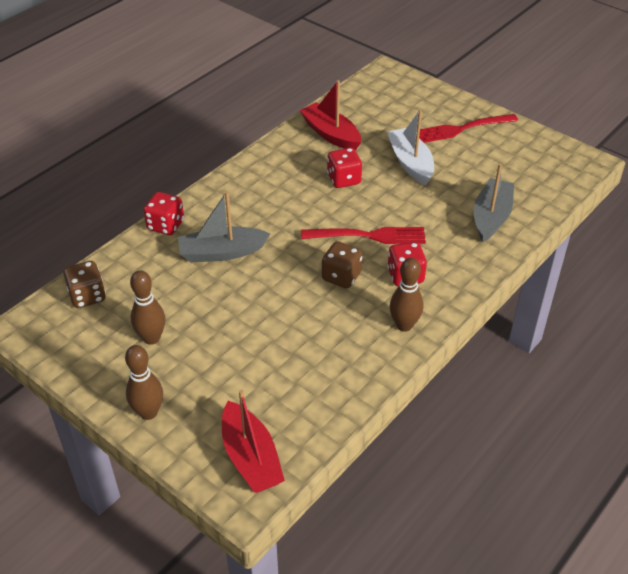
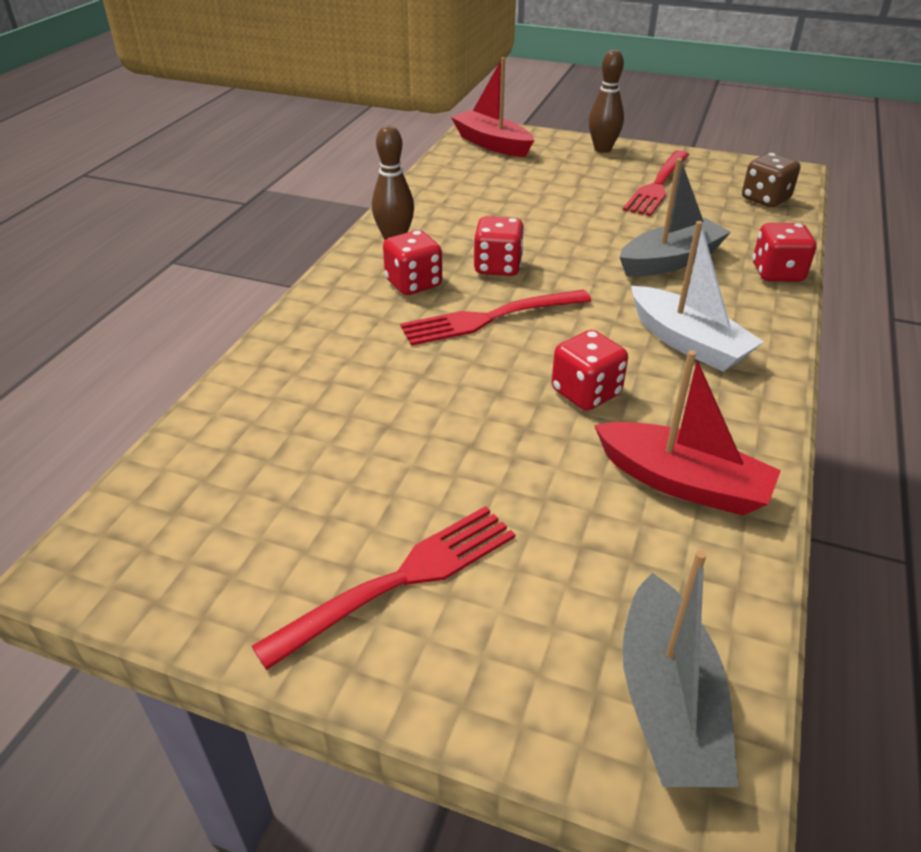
camera: 160 degrees right, 5 degrees down
(151, 338) = (657, 185): brown bowling pin -> red fork
(341, 276) = (498, 267): brown dice -> red dice
(410, 163) = (481, 455): white boat -> white boat (687, 342)
(491, 217) = (300, 386): grey boat -> grey boat (668, 701)

